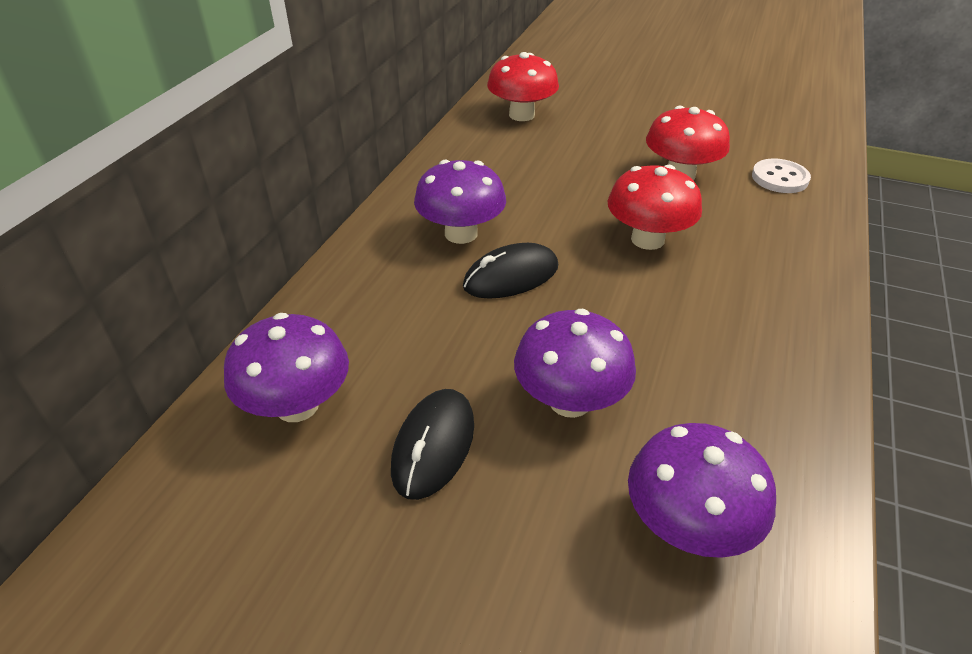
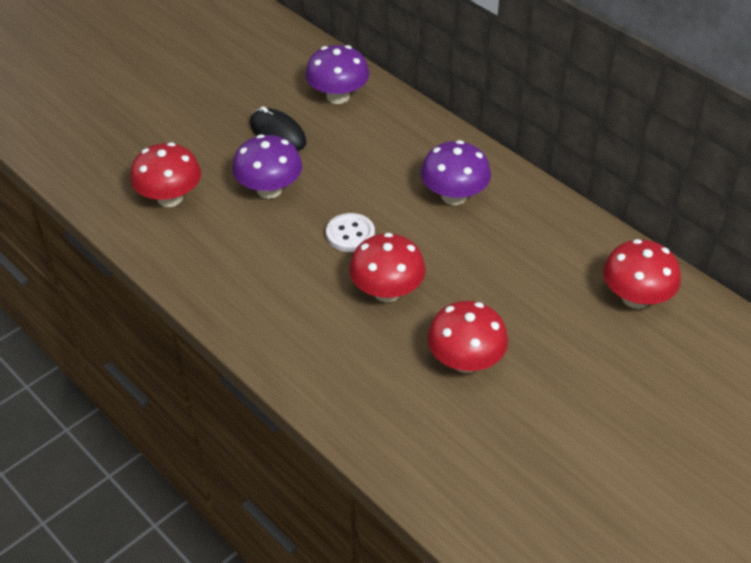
camera: 115 degrees right, 5 degrees up
(511, 276) = (390, 204): black mouse -> none
(687, 525) = (170, 198): purple mushroom -> red mushroom
(779, 178) = (420, 432): white button -> white button (350, 234)

